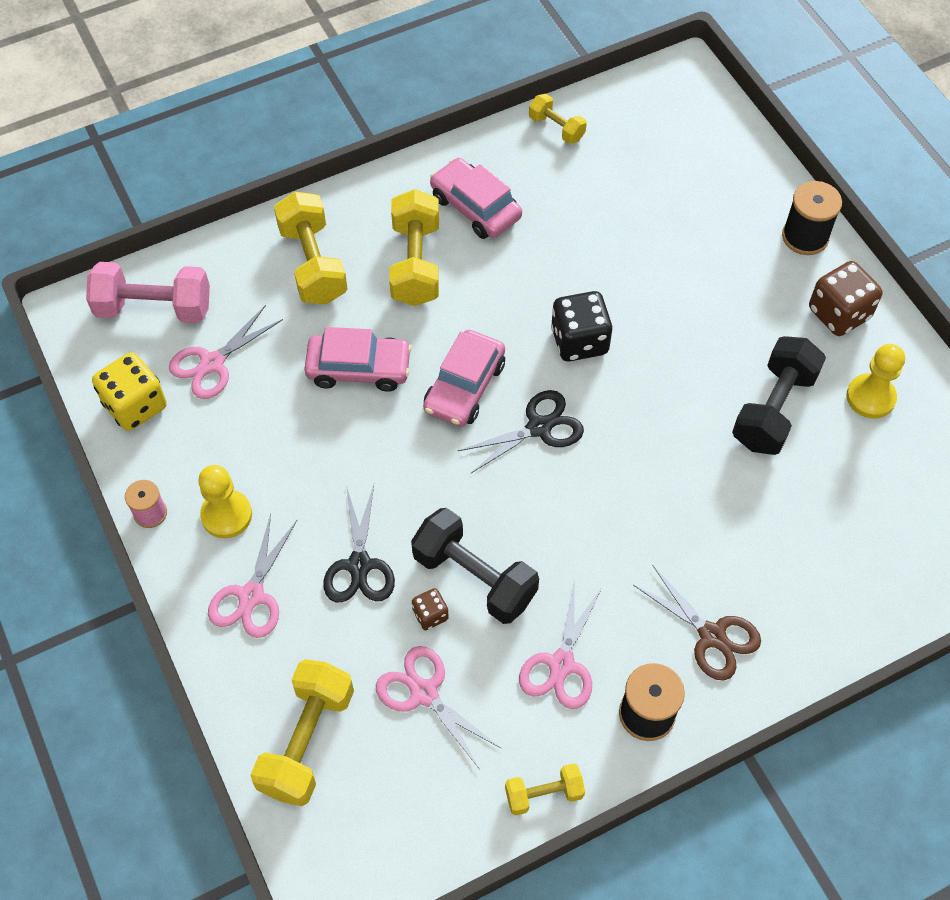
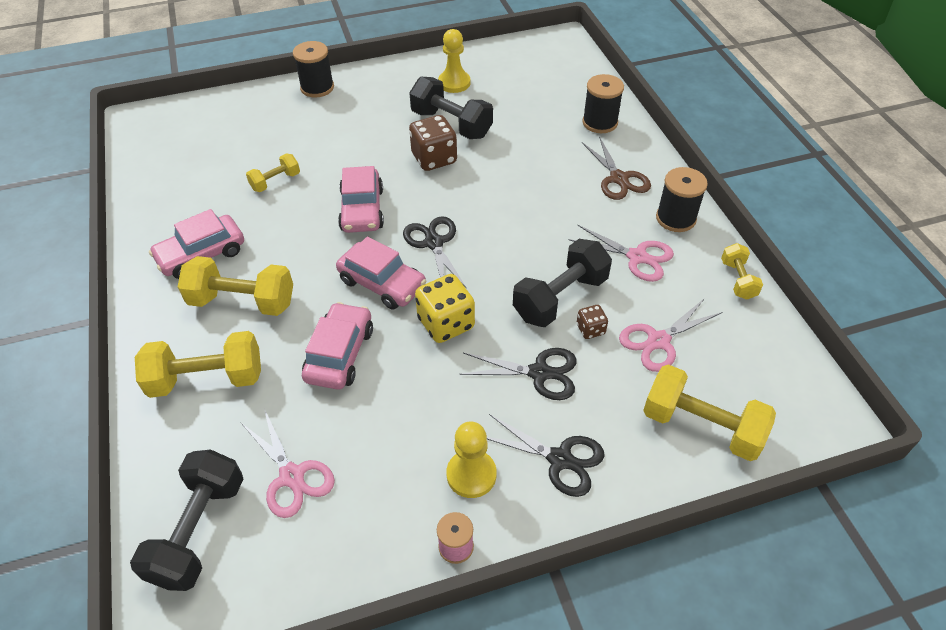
camera: 80 degrees left, 10 degrees down
(135, 405) = (320, 556): yellow dice -> yellow dice (446, 323)
(154, 308) = (199, 531): pink dumbbell -> black dumbbell
(251, 596) = (560, 459): pink scissors -> black scissors
(556, 128) = (146, 194): yellow dumbbell -> yellow dumbbell (275, 181)
(579, 341) = (362, 210): black dice -> pink car
(712, 636) = (619, 179): brown scissors -> brown scissors turned 105 degrees clockwise
(835, 603) = (600, 122): none -> black spool
(839, 313) = (385, 84): brown dice -> brown dice (434, 158)

